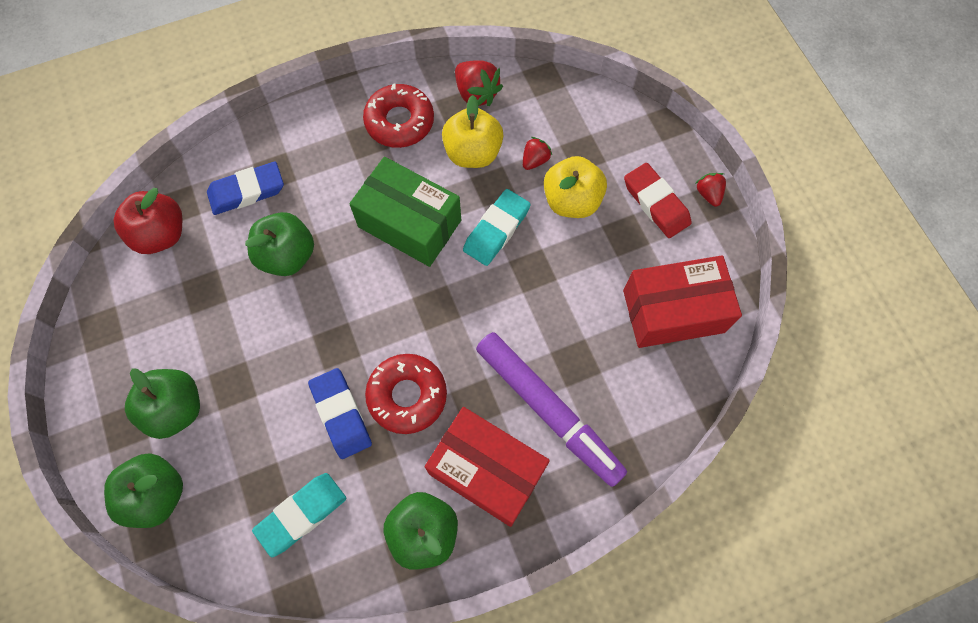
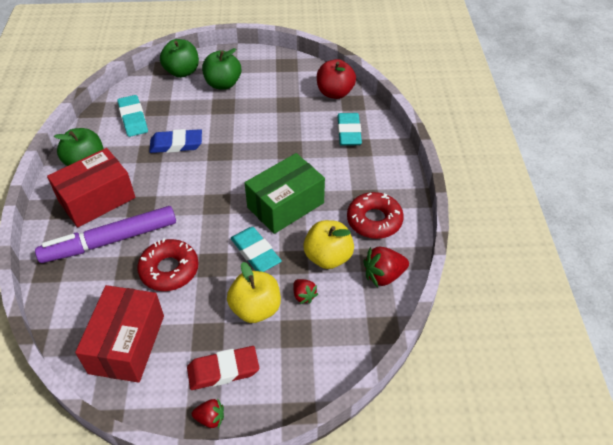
camera: 110 degrees right, 20 degrees down
(247, 191) = (349, 132): blue eraser -> turquoise eraser
(287, 256) = (292, 142): green apple -> none
(407, 396) = (167, 175): red donut -> red donut (169, 270)

